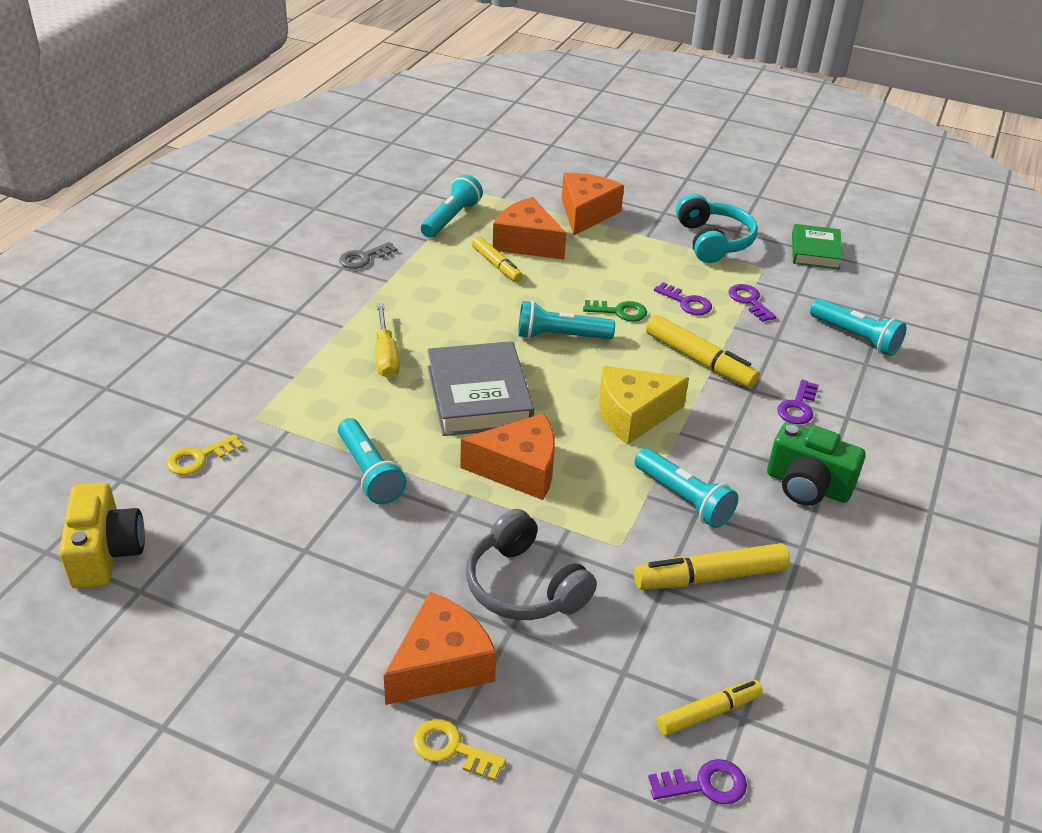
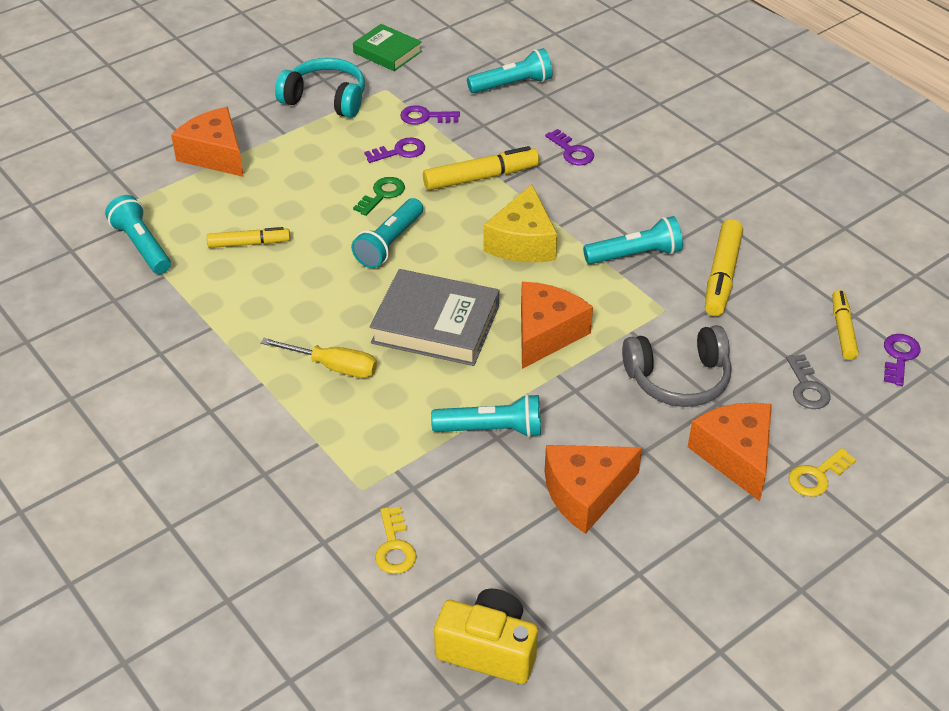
camera: 60 degrees left, 5 degrees up
(364, 258) = (157, 332): grey key -> grey key (807, 387)
(526, 243) = (229, 211): orange cheese -> orange cheese (585, 493)
(807, 486) = (659, 186): green camera -> none

